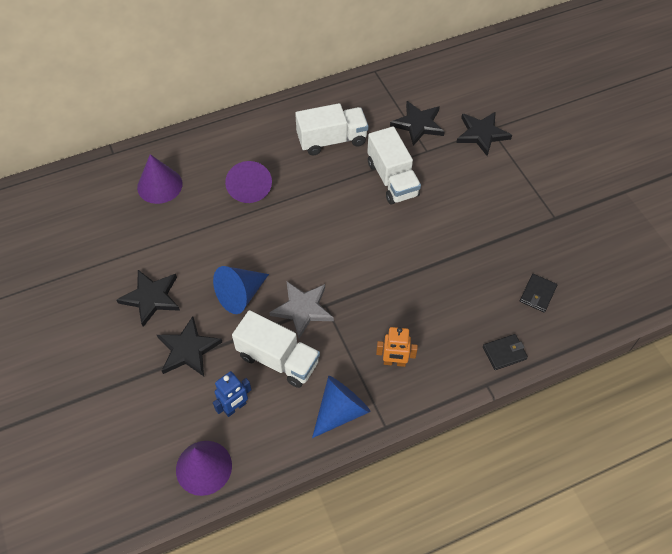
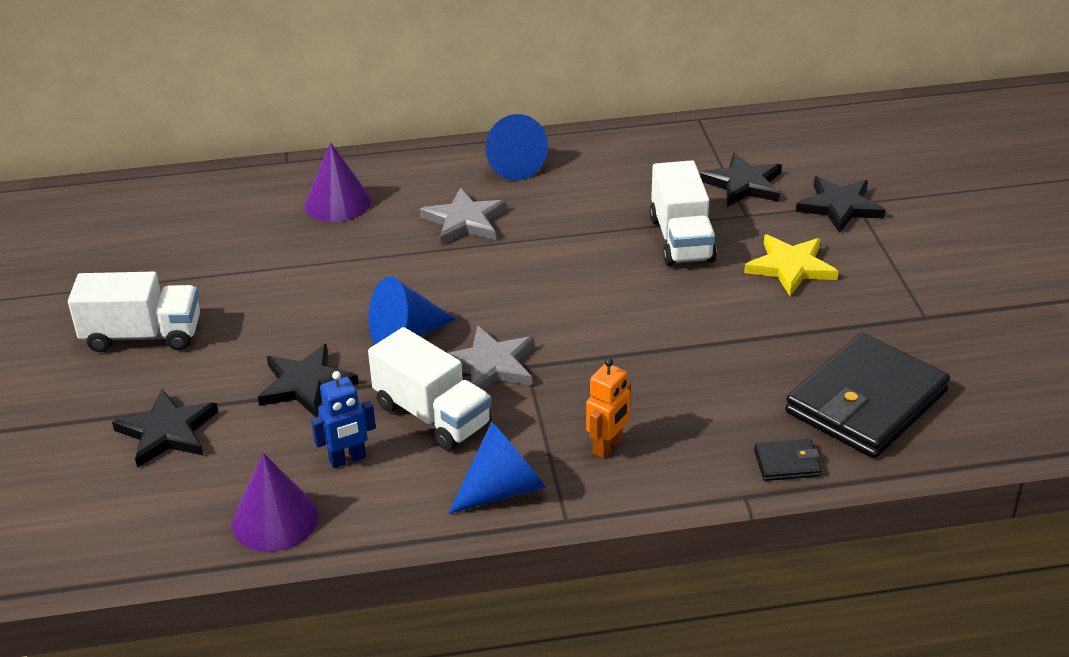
camera: 15 degrees right, 20 degrees down
(151, 298) = (277, 320): black star -> black star (167, 432)
(249, 187) = (464, 221): purple cone -> grey star
(266, 132) = (512, 165): none -> blue cone
(332, 140) = (605, 186): white truck -> white truck (142, 336)
(394, 362) = (608, 446): orange robot -> orange robot turned 75 degrees counterclockwise
(465, 191) = (790, 267): none -> yellow star
(537, 294) = (866, 402): black wallet -> black wallet, size x2.43

